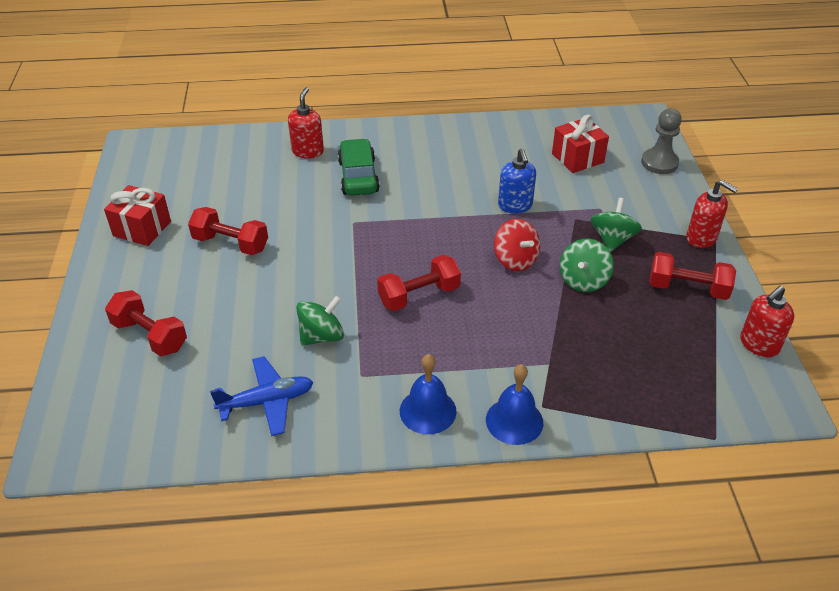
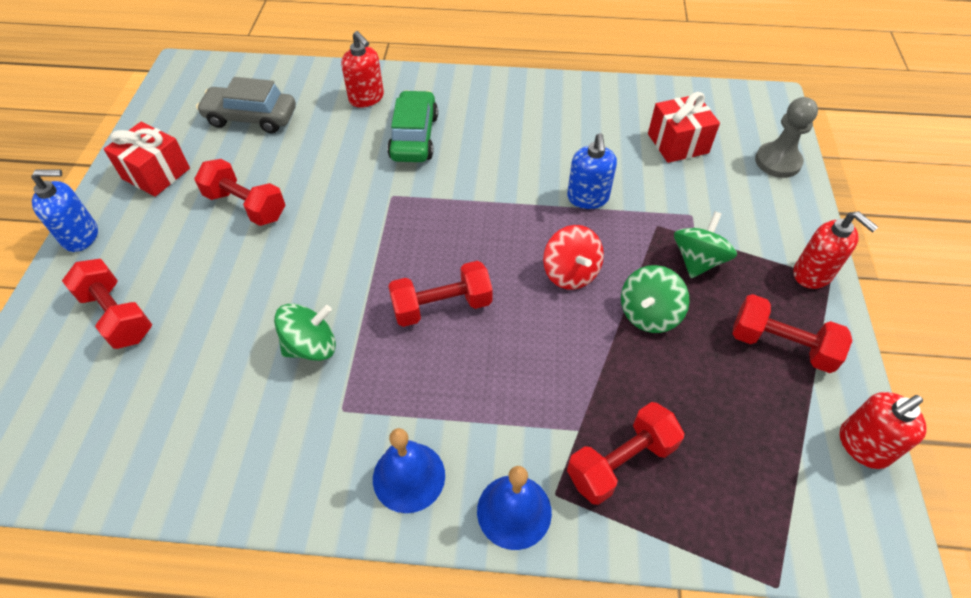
camera: 10 degrees right, 10 degrees up
(94, 283) = (81, 236): none -> blue soap dispenser
(211, 177) = (251, 118): none -> grey car
(267, 401) = (220, 430): blue plane -> none
(308, 151) = (366, 98): red soap dispenser -> red soap dispenser turned 120 degrees clockwise
(585, 379) = (621, 462): none -> red dumbbell

